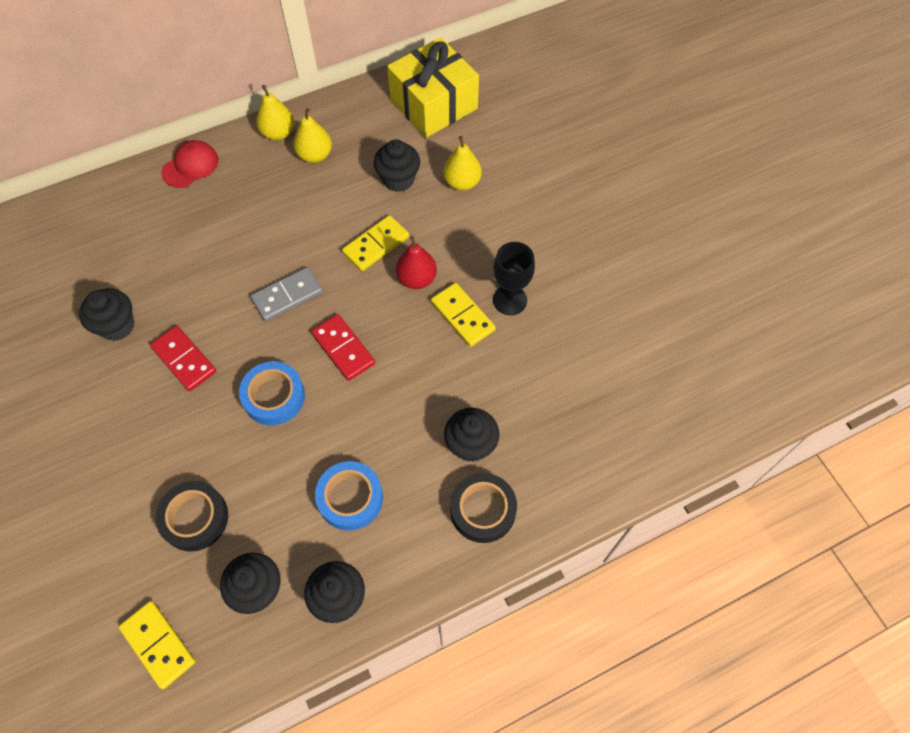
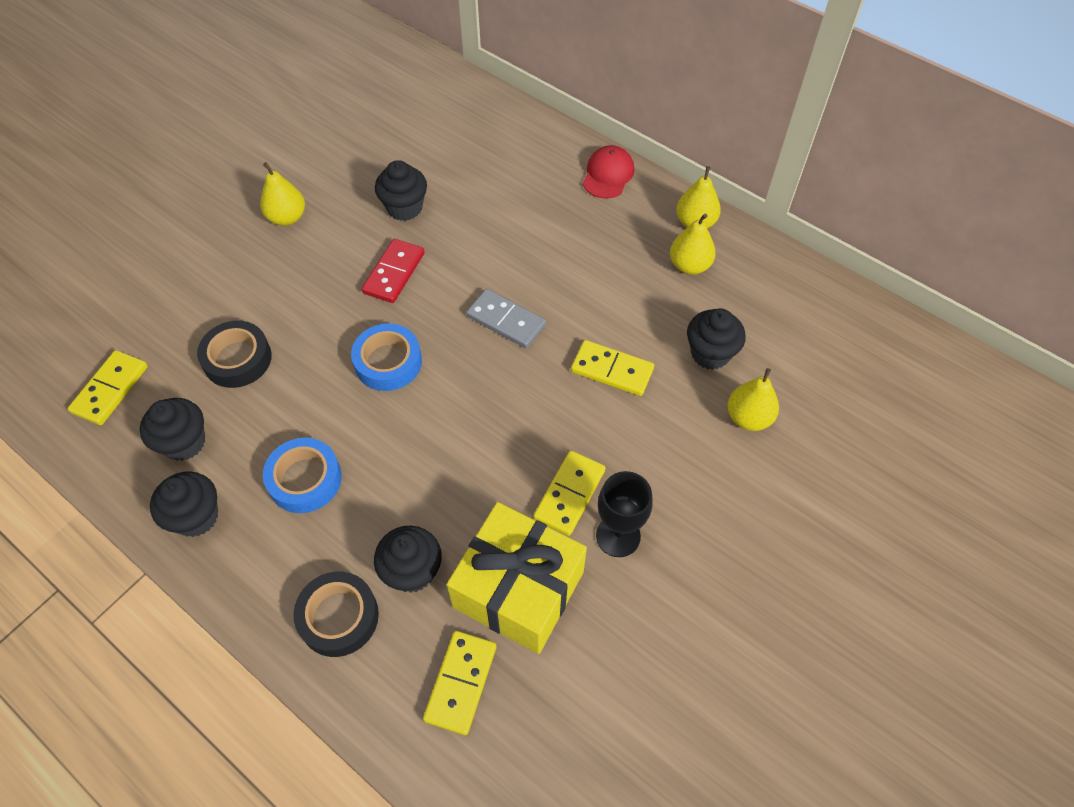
camera: 65 degrees right, 5 degrees down
(57, 427) = (287, 217): none -> yellow pear
(190, 166) = (608, 175): red cap -> red cap turned 90 degrees counterclockwise
(343, 349) = (470, 397): red domino -> none
(417, 279) = (592, 427): red pear -> none
(434, 104) = (838, 342): yellow gift -> yellow gift (518, 589)
(570, 443) = (461, 683): none -> yellow domino

